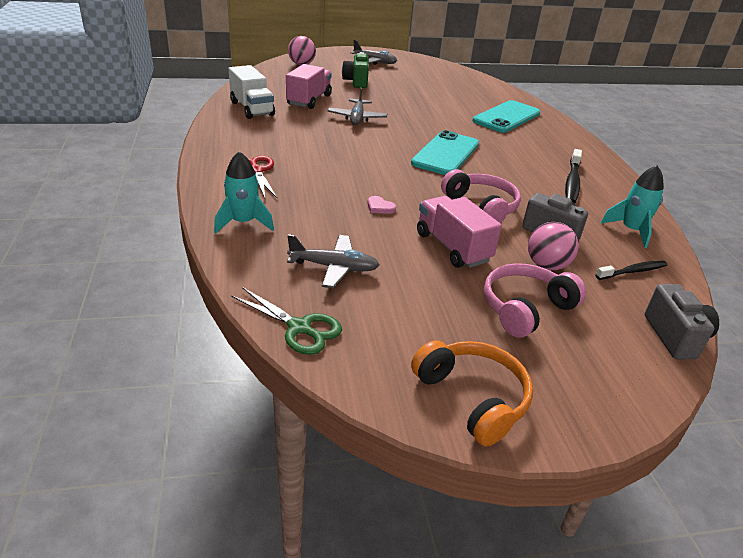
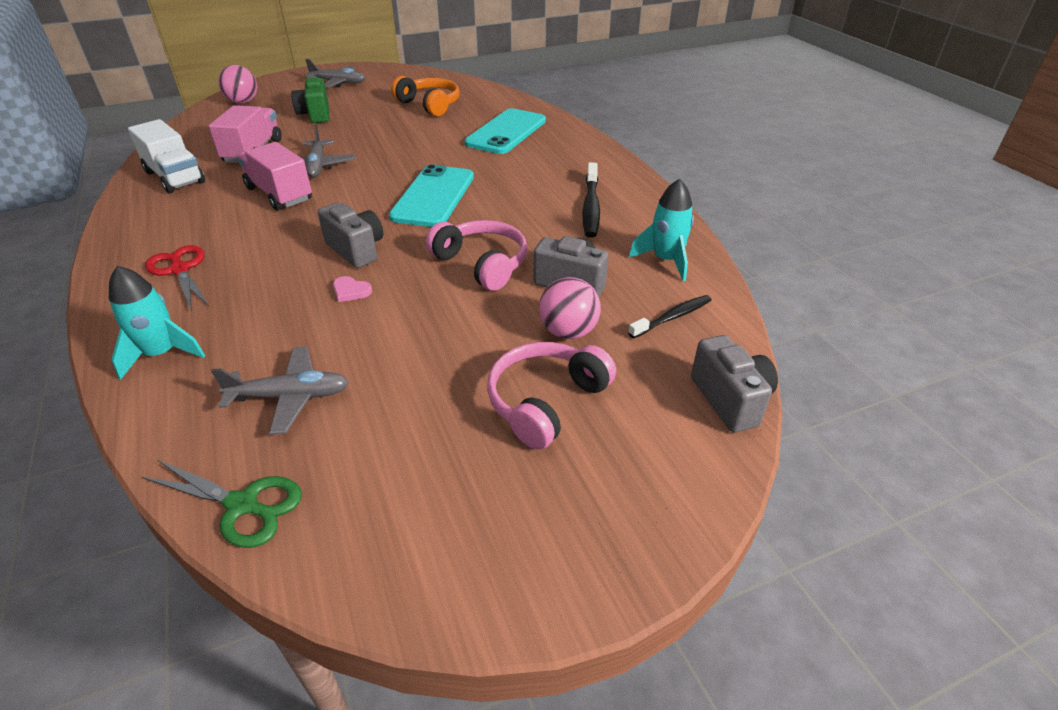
camera: 10 degrees left, 5 degrees up
(385, 180) = (356, 250): none -> grey camera
(452, 247) = (448, 331): pink truck -> pink truck (279, 194)
(473, 398) = (486, 558): orange headphones -> orange headphones (430, 105)

